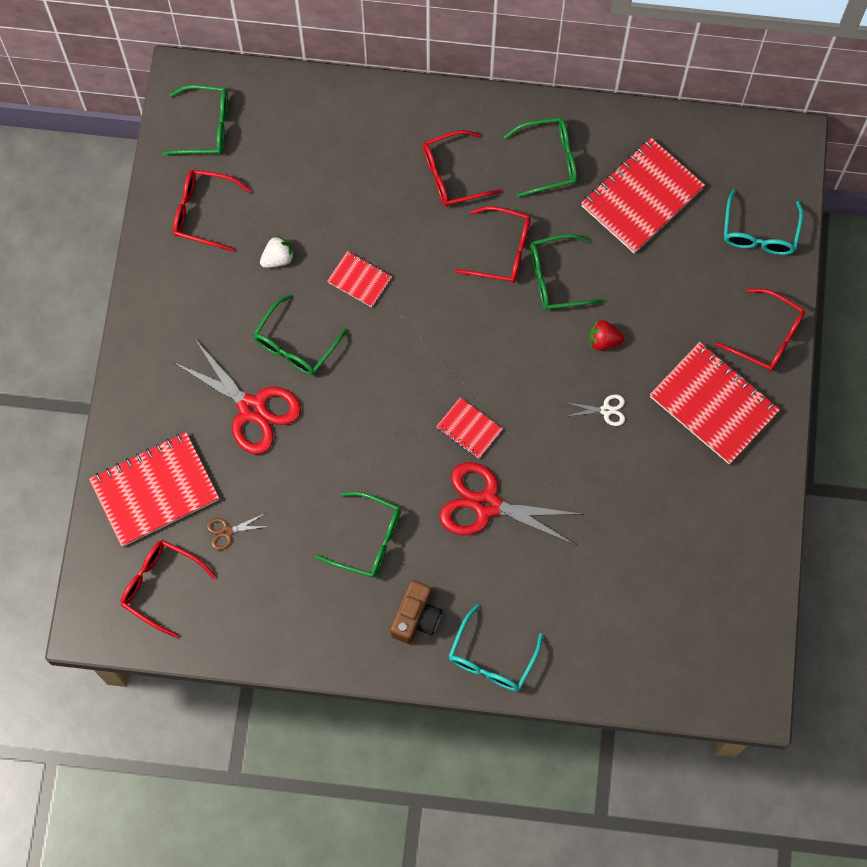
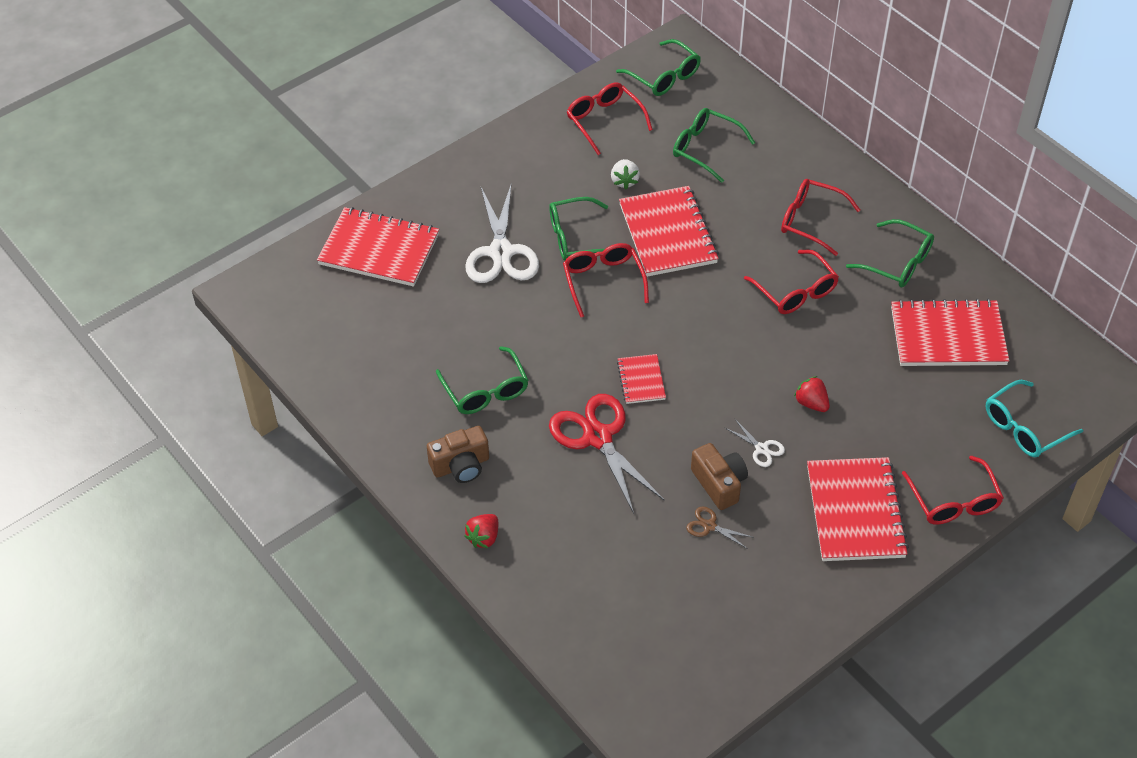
camera: 45 degrees right, 20 degrees down
(160, 586) = (314, 306): red glasses -> red glasses (603, 281)
(227, 531) = (396, 309): brown scissors -> brown scissors (709, 526)
(252, 409) = (501, 252): red scissors -> white scissors
(278, 258) = (624, 181): white strawberry -> white strawberry turned 75 degrees clockwise
(359, 280) = (667, 234): red notebook -> red notebook, size x1.96
(491, 658) = (483, 537): turquoise glasses -> red strawberry
(556, 278) = (818, 337): green glasses -> green glasses (705, 149)
(605, 465) = (719, 484): none -> brown camera

